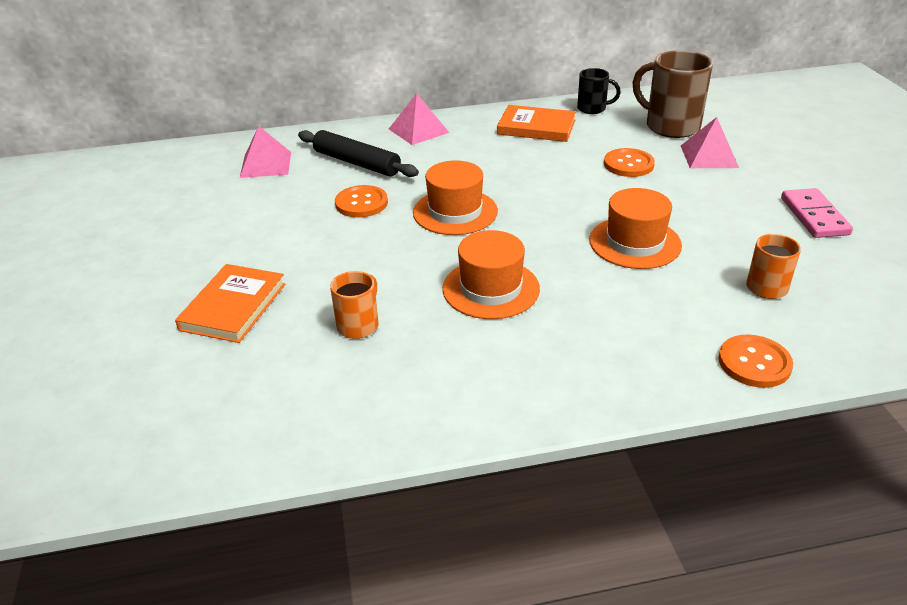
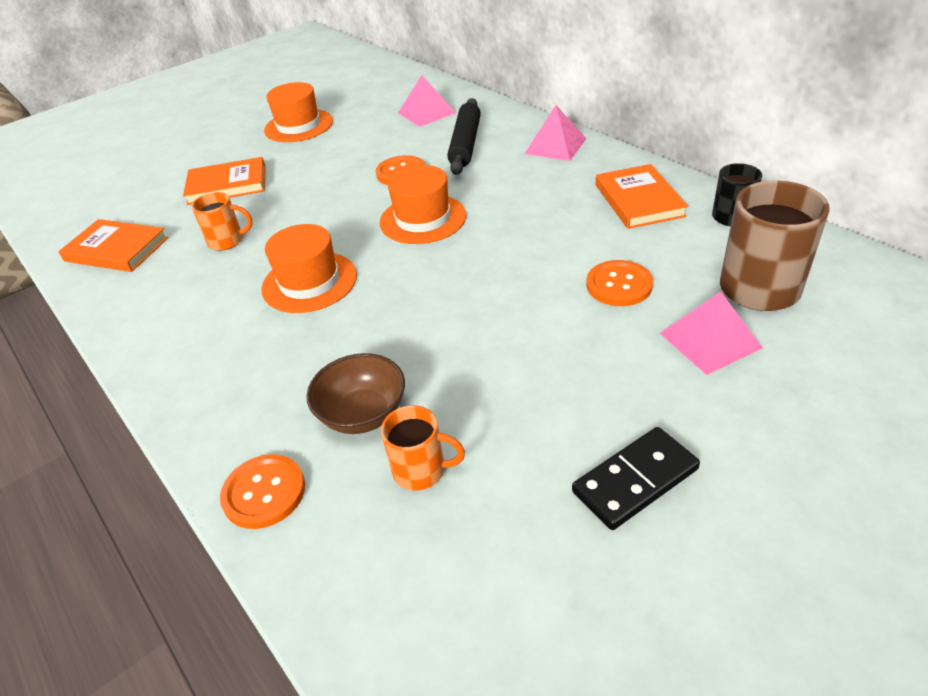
camera: 65 degrees right, 5 degrees up
(273, 412) = (116, 249): none -> orange book
(635, 243) = (447, 341): orange hat -> orange hat (298, 126)
(694, 298) = (363, 415): none -> brown bowl
(814, 216) = (635, 480): pink domino -> black domino

